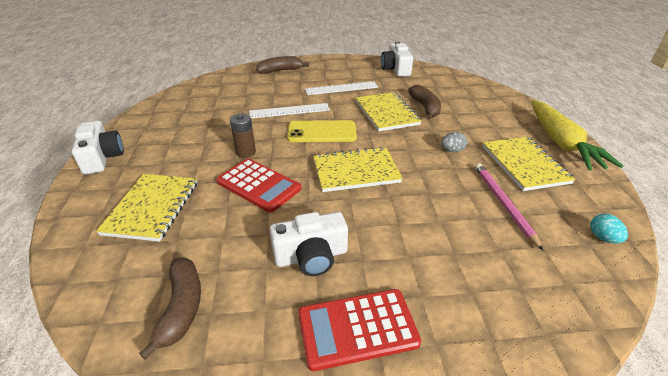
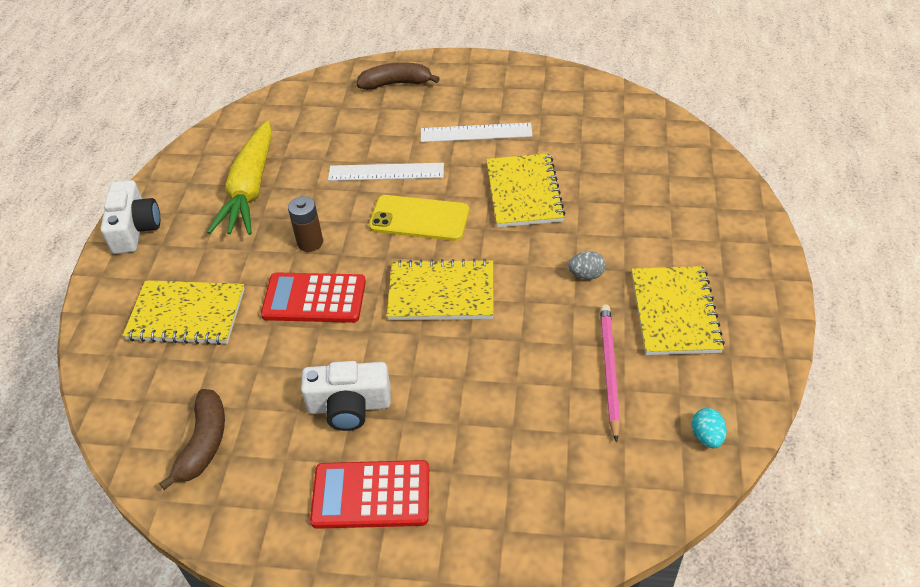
camera: 15 degrees right, 10 degrees up
(152, 208) = (186, 314): yellow notebook -> yellow notebook turned 75 degrees clockwise
(258, 185) = (314, 298): red calculator -> red calculator turned 135 degrees clockwise
(396, 69) = (577, 97): white camera -> none
(425, 107) = (586, 188): brown banana -> none
(561, 143) = (753, 281): yellow carrot -> yellow carrot (250, 189)

